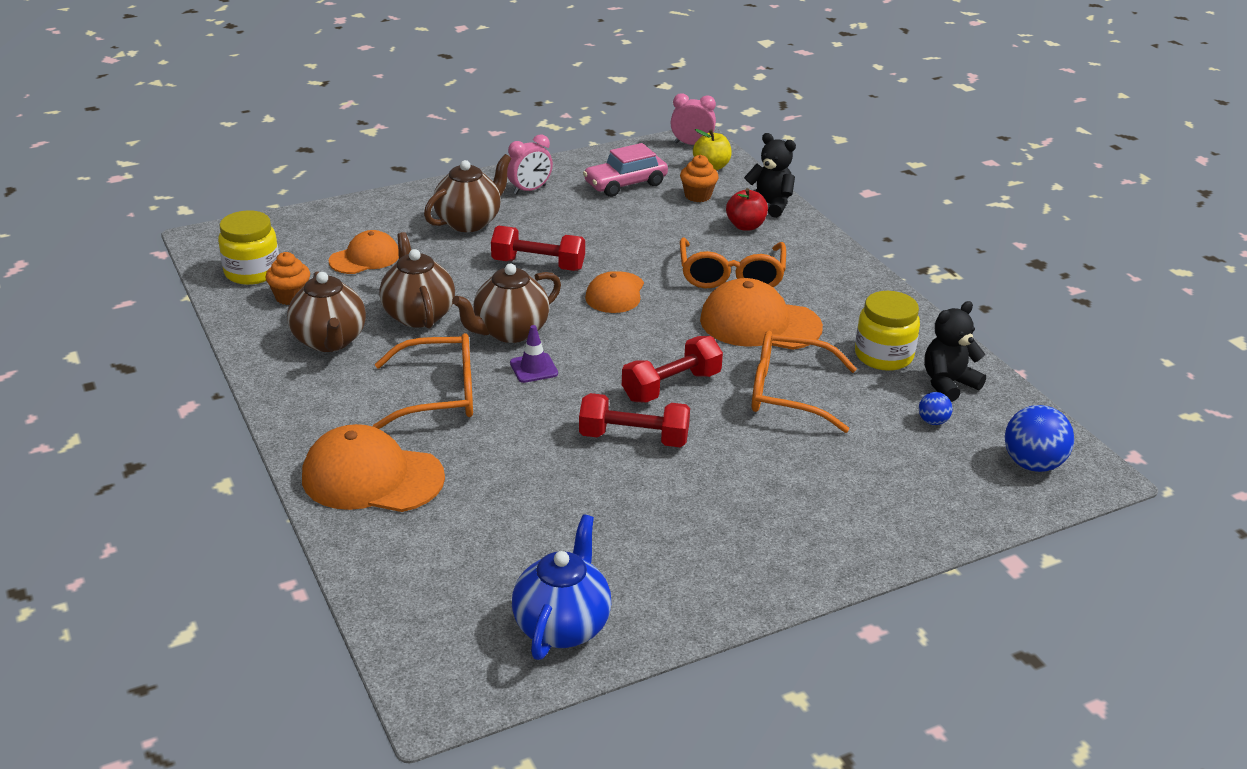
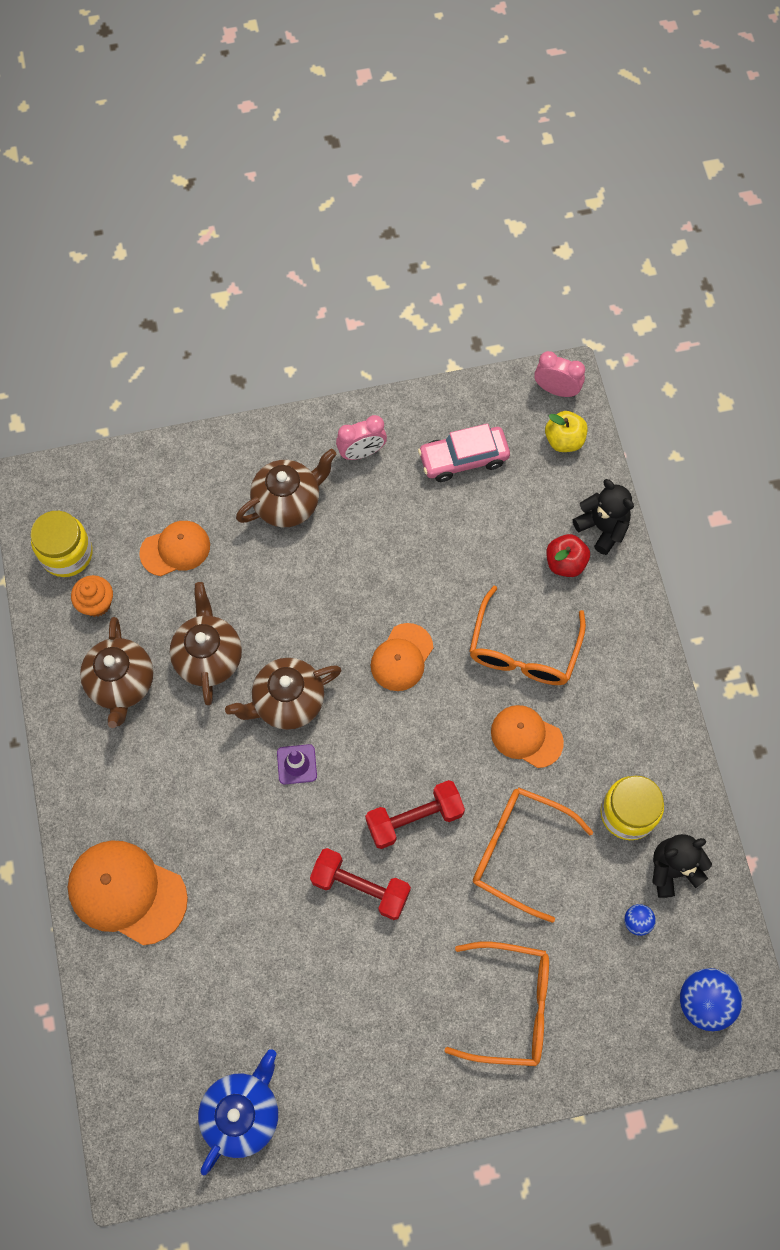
camera: 15 degrees right, 35 degrees up
(439, 395) = (205, 787): orange glasses -> orange glasses (511, 1006)
(538, 265) = (339, 594): red dumbbell -> none
(698, 196) = (532, 496): orange cupcake -> none
(759, 323) = (526, 736): orange cap -> orange cap, size x0.63

